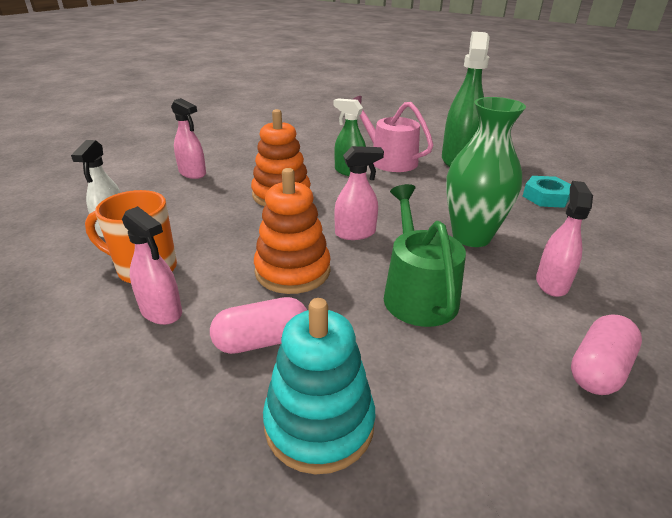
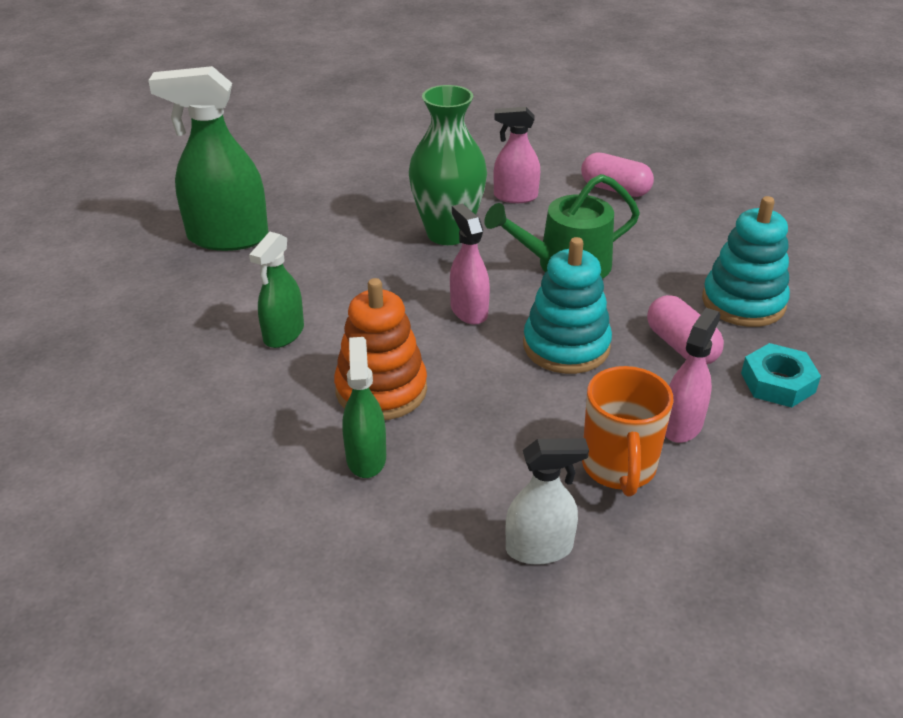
camera: 100 degrees left, 5 degrees up
(192, 173) = (318, 520): pink spray bottle -> none
(227, 187) = (366, 457): none -> green spray bottle
(292, 271) = (566, 346): orange stacking toy -> turquoise stacking toy
(389, 160) = (232, 299): pink watering can -> none
(546, 197) = (338, 183): turquoise nut -> turquoise nut (777, 382)

